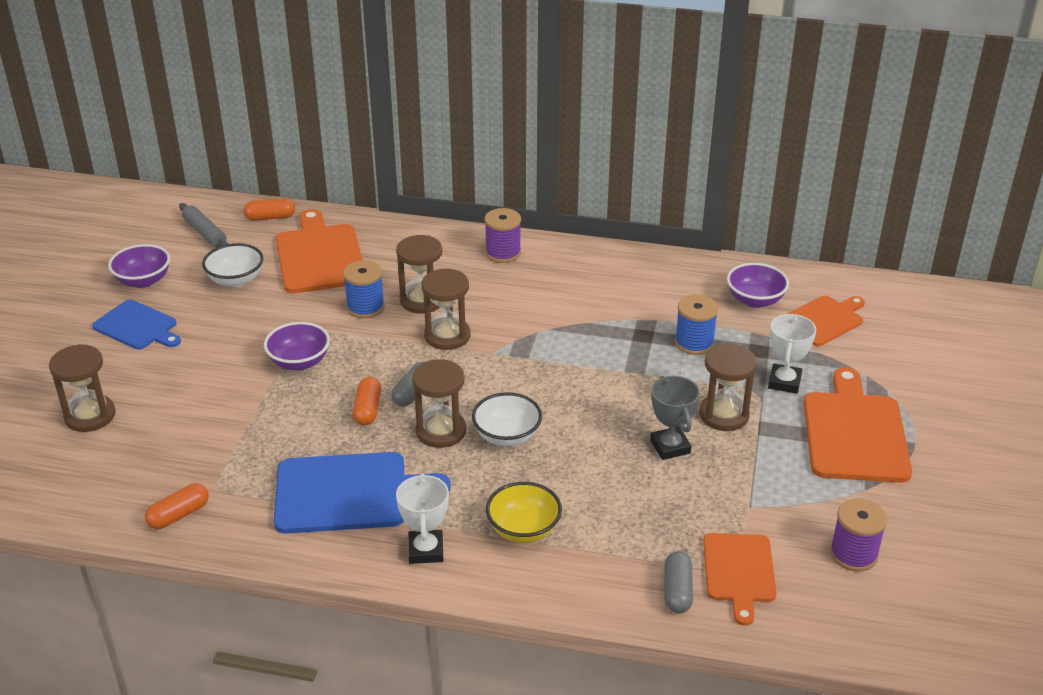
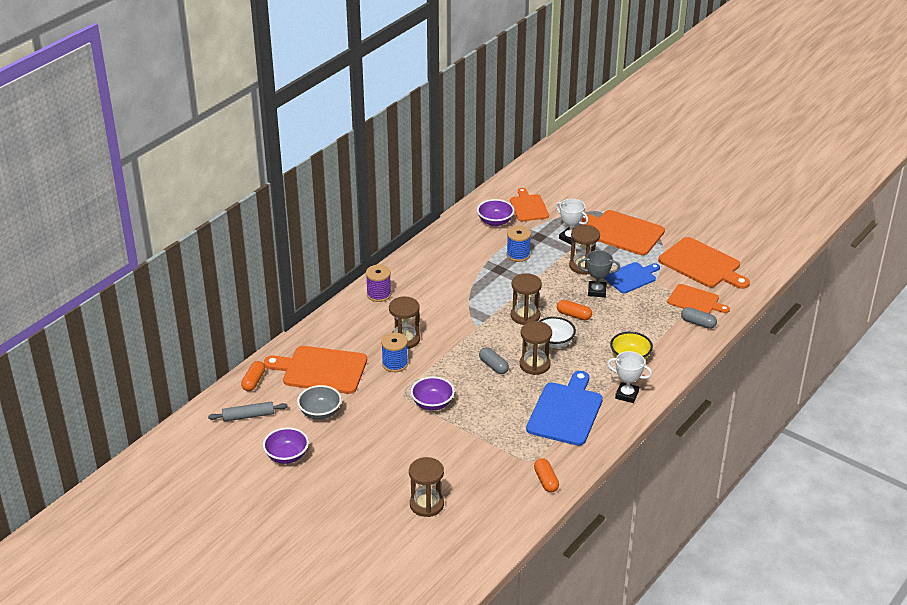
camera: 65 degrees left, 0 degrees up
(137, 326) = (341, 468): blue cutting board -> blue cutting board (631, 277)
(236, 280) = (320, 413): white bowl -> grey bowl
(367, 410) = (497, 387): orange capsule -> orange capsule (573, 315)
(447, 336) = (448, 339): brown hourglass -> brown hourglass (525, 316)
(853, 554) = (702, 264): purple spool -> orange cutting board

